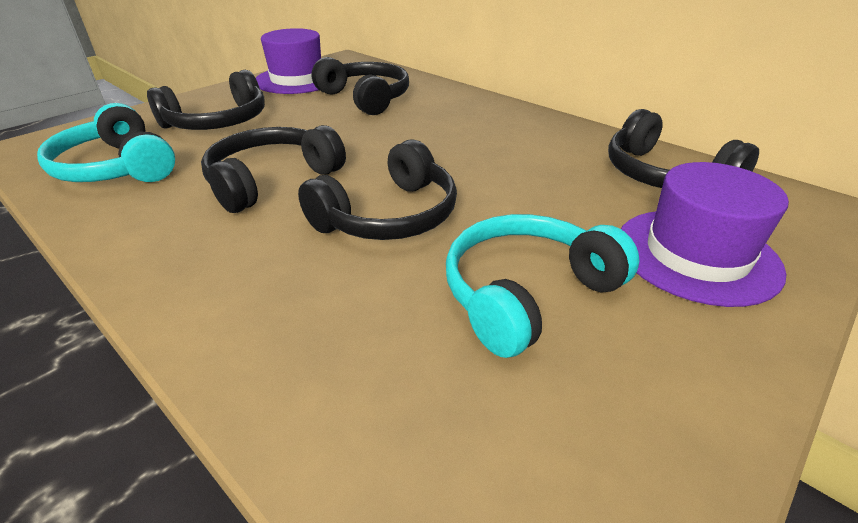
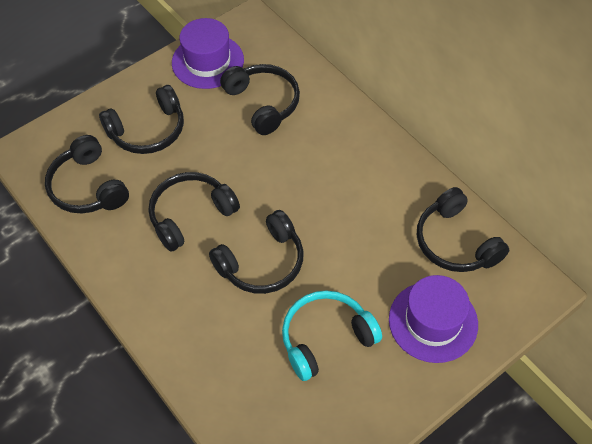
camera: 10 degrees right, 20 degrees up
(116, 167) = (88, 187): turquoise headphones -> black headphones

